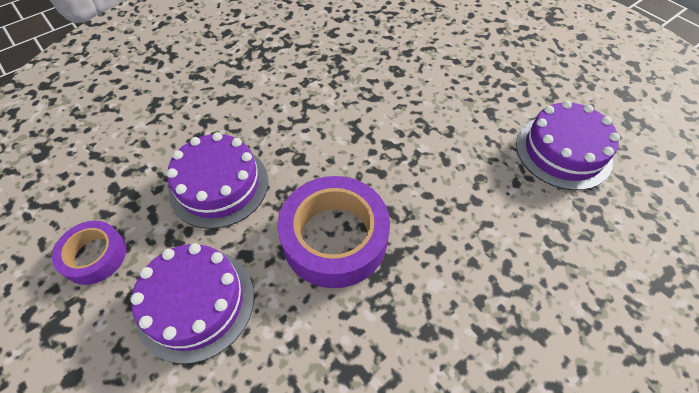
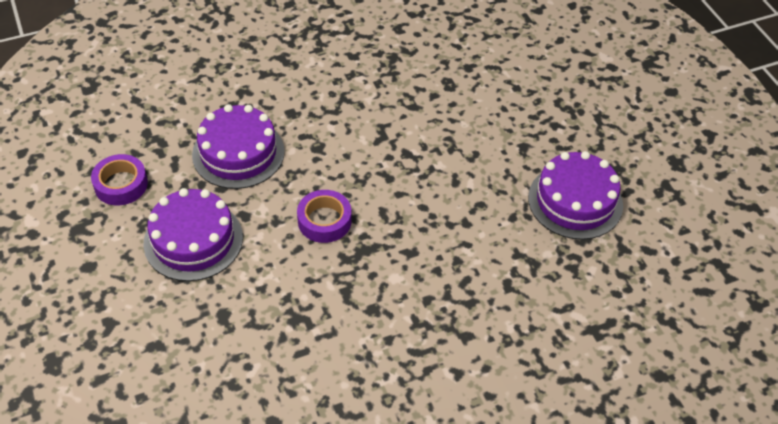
camera: 15 degrees right, 5 degrees down
(334, 238) = (324, 221): purple tape -> purple tape, size x0.56

